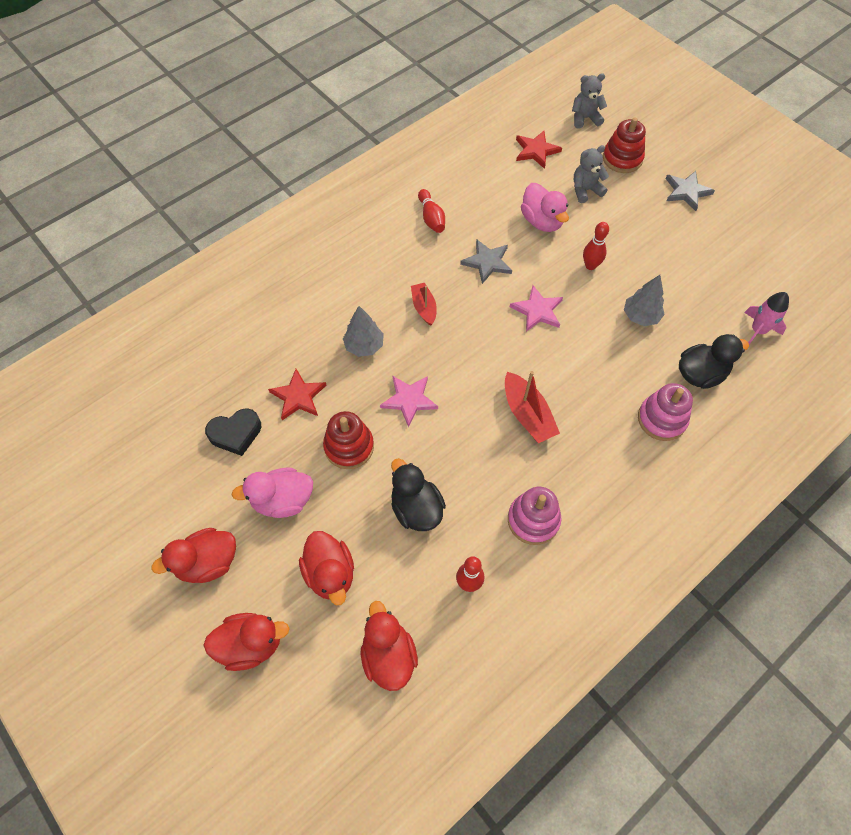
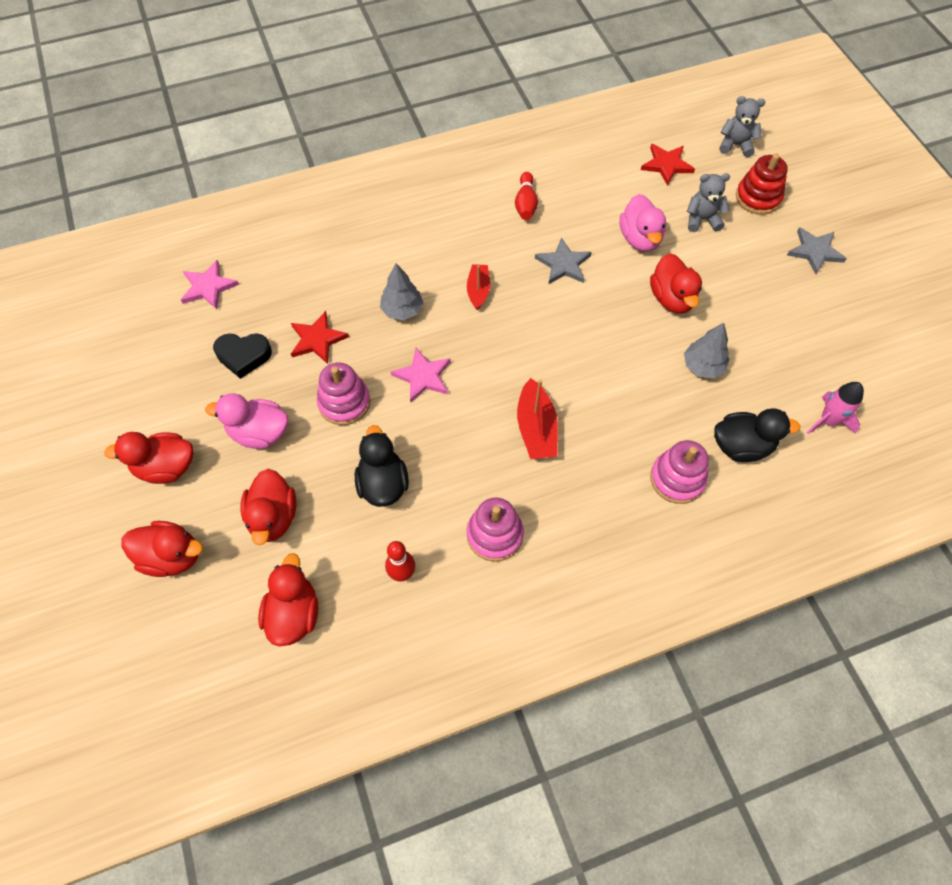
camera: 20 degrees right, 0 degrees up
(349, 446) = (344, 403): red stacking toy -> pink stacking toy
(537, 310) = (594, 328): pink star -> pink star (208, 287)
(590, 265) = (672, 298): red bowling pin -> red duck

